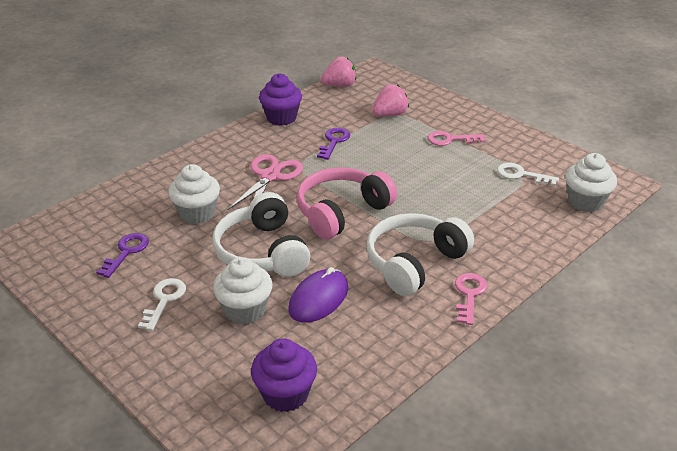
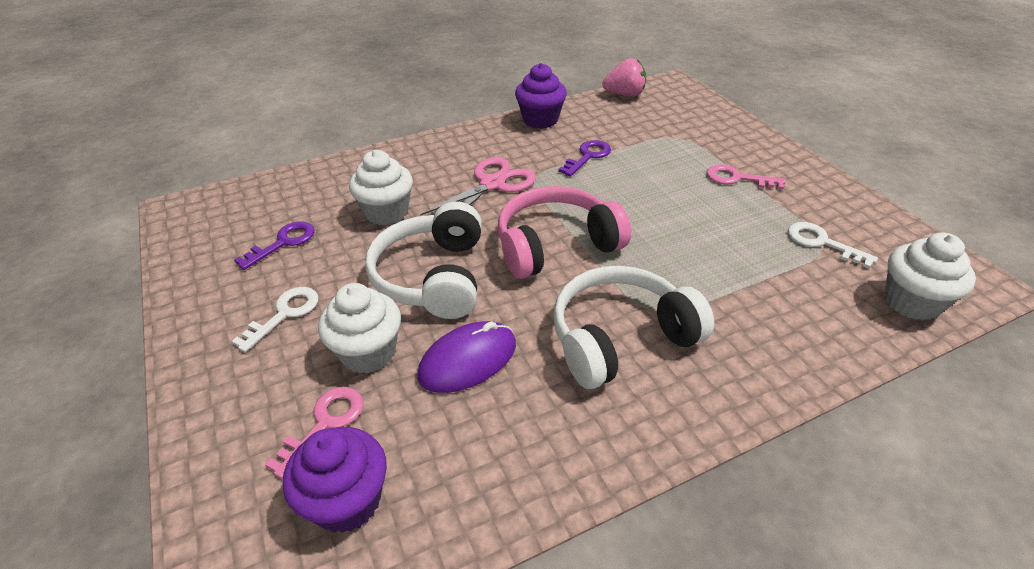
camera: 20 degrees right, 5 degrees up
(390, 115) = (670, 136): pink strawberry -> none
(469, 294) = (681, 409): pink key -> pink key (325, 423)

